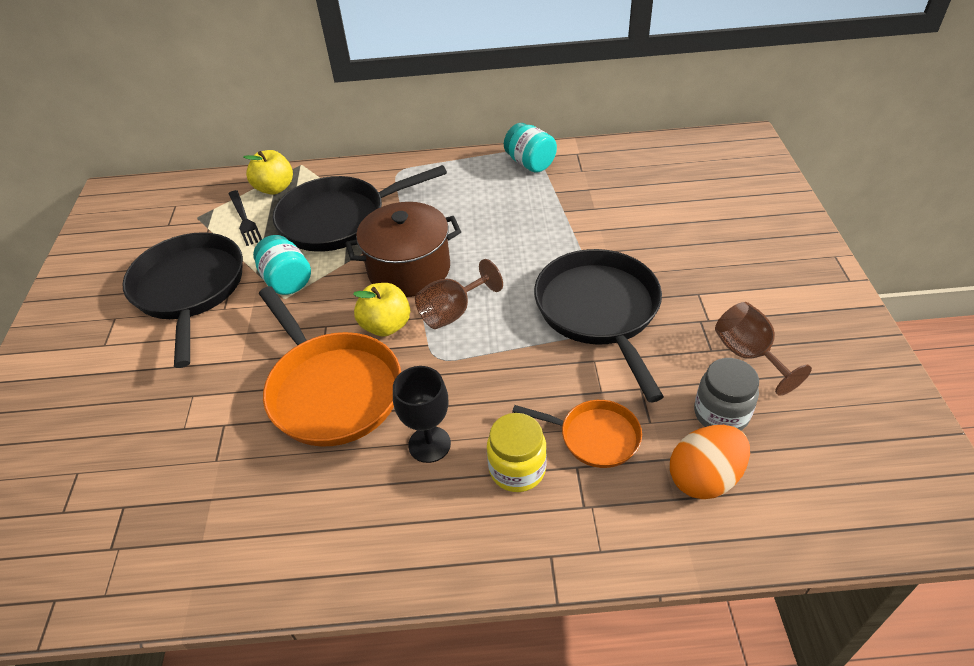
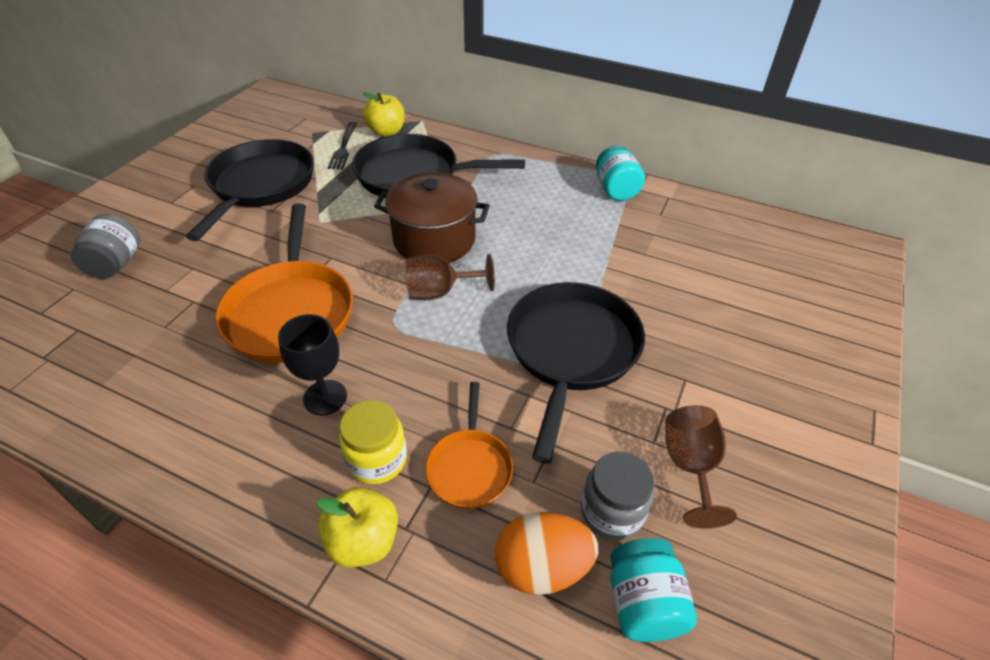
camera: 25 degrees right, 0 degrees up
(103, 428) = (116, 264): none -> grey jar
(287, 281) = (333, 208): turquoise jar -> turquoise jar (643, 603)
(386, 326) = (376, 279): yellow apple -> yellow apple (363, 541)
(594, 437) = (470, 467): orange pan -> orange pan turned 45 degrees clockwise

